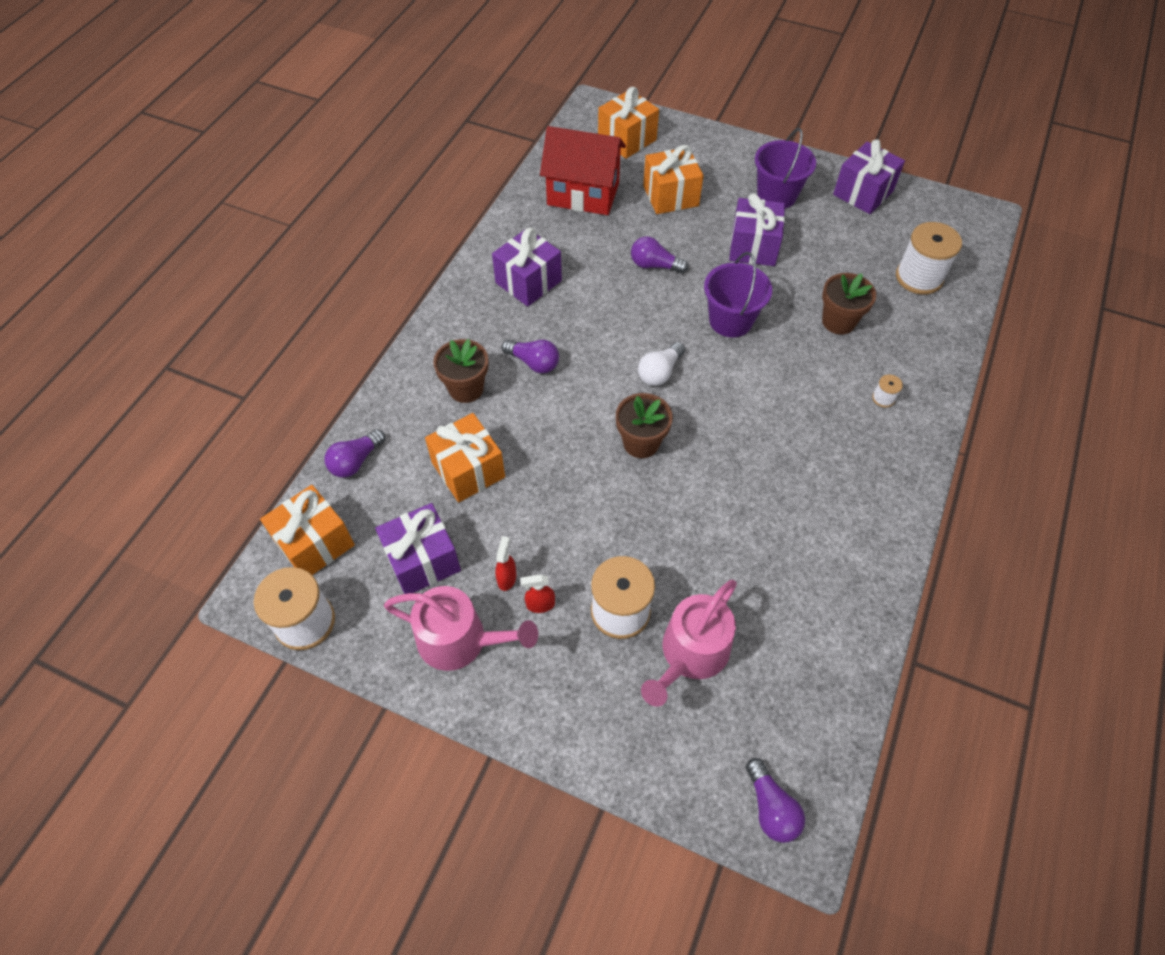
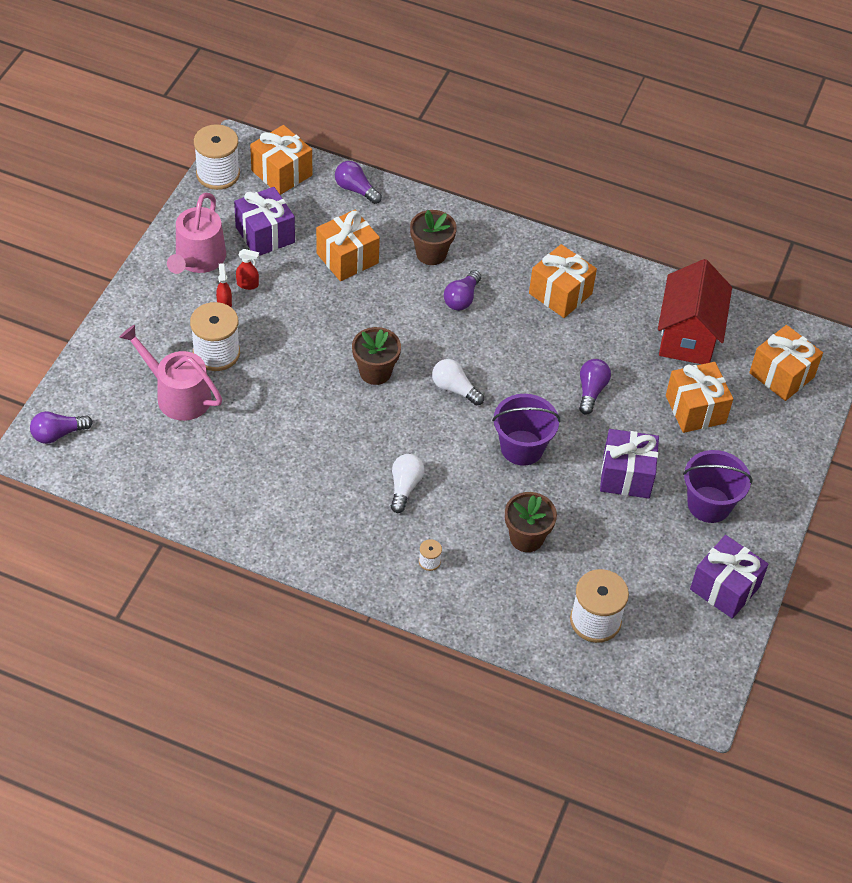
camera: 85 degrees right, 5 degrees down
(528, 282) = (560, 294): purple gift -> orange gift
(794, 417) = (405, 487): none -> white light bulb

